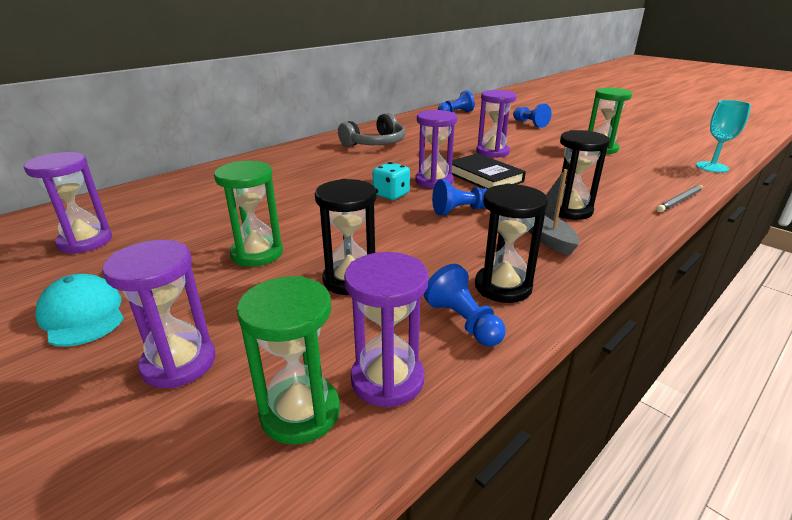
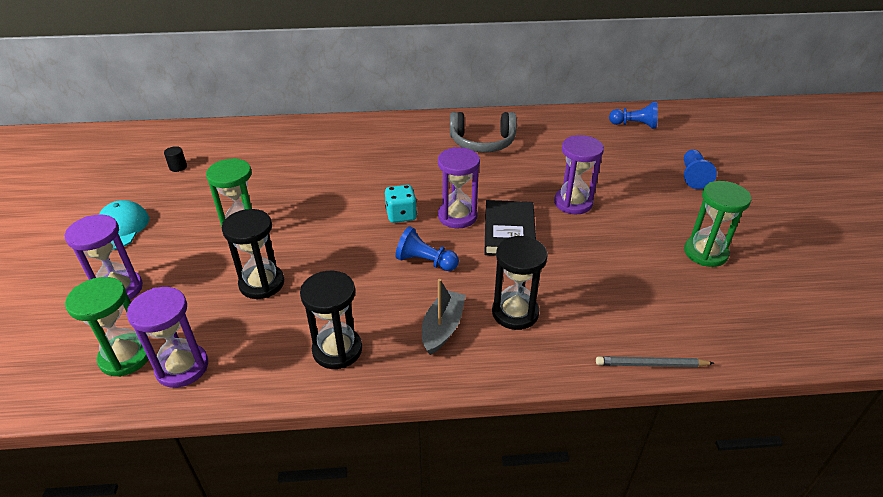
camera: 40 degrees right, 10 degrees up
(85, 241) = (178, 167): purple hourglass -> black cylinder
(463, 322) = (272, 359): blue pawn -> none
(712, 167) = (796, 347): turquoise goblet -> none

